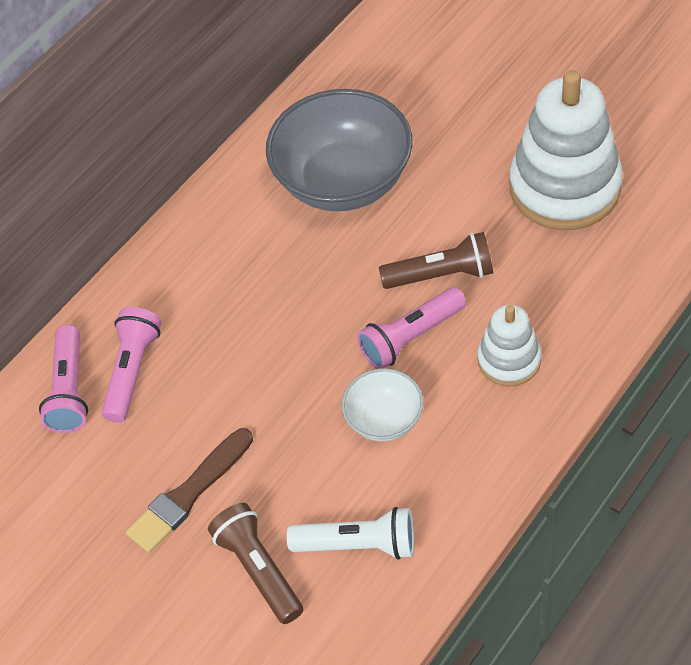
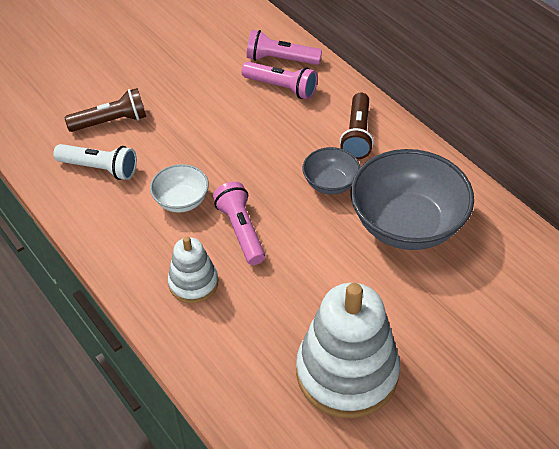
camera: 100 degrees right, 5 degrees down
(189, 493) = (179, 100): brown brush -> none
(302, 268) = (330, 183): none -> grey bowl
(358, 544) = (99, 168): white flashlight -> white flashlight turned 90 degrees counterclockwise
(441, 275) = (289, 262): brown flashlight -> brown flashlight (357, 135)

